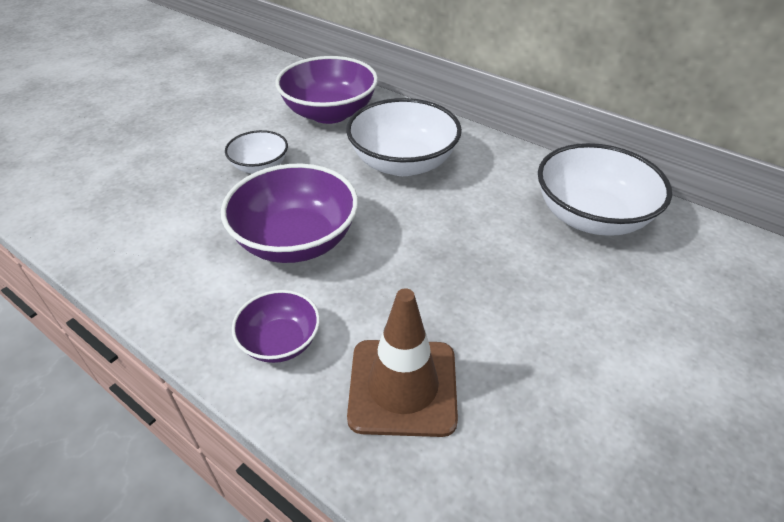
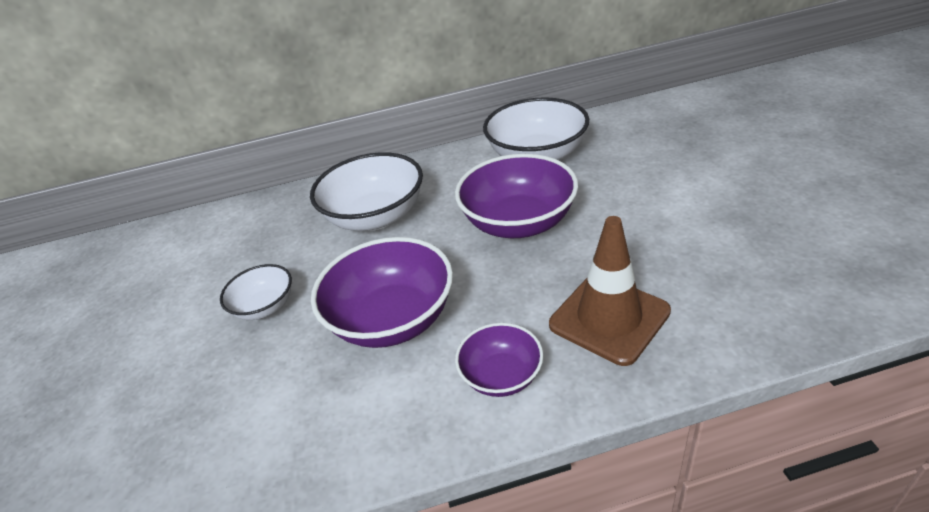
camera: 45 degrees left, 5 degrees down
(329, 113) = (254, 232): purple bowl -> purple bowl (519, 223)

